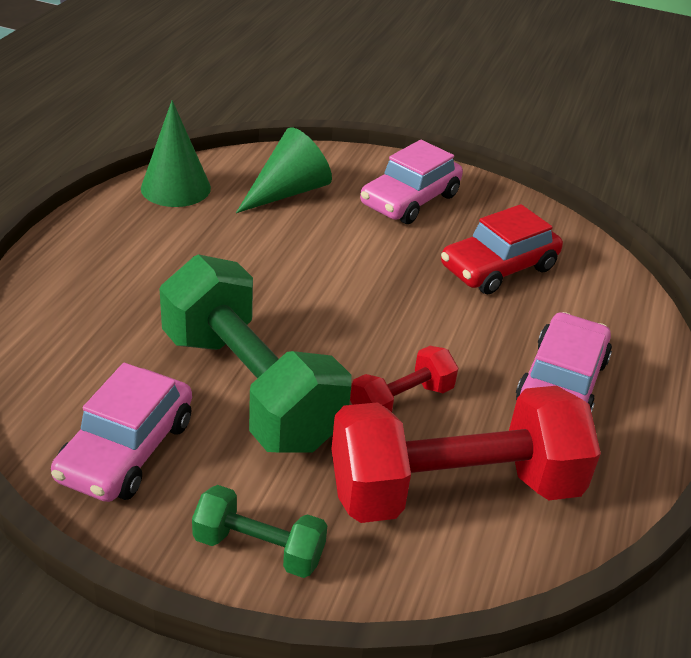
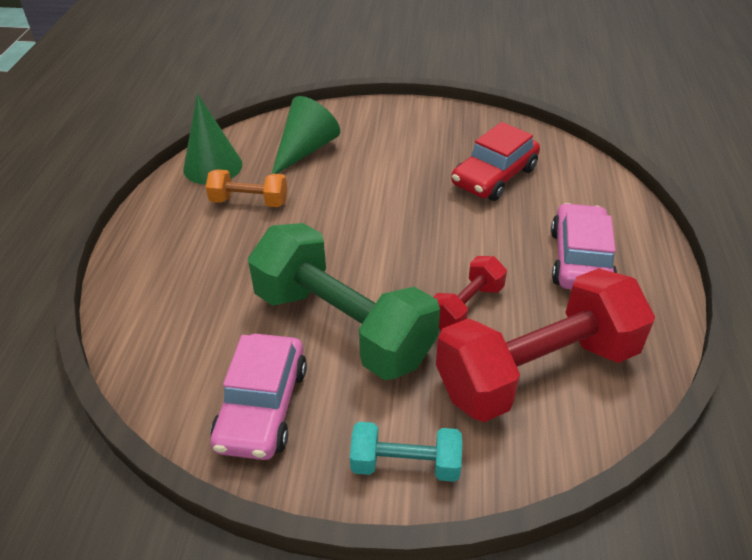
camera: 10 degrees left, 5 degrees up
(201, 234) = (249, 202): none -> orange dumbbell
(259, 548) = (405, 464): green dumbbell -> turquoise dumbbell
(410, 200) = (404, 136): pink car -> none

